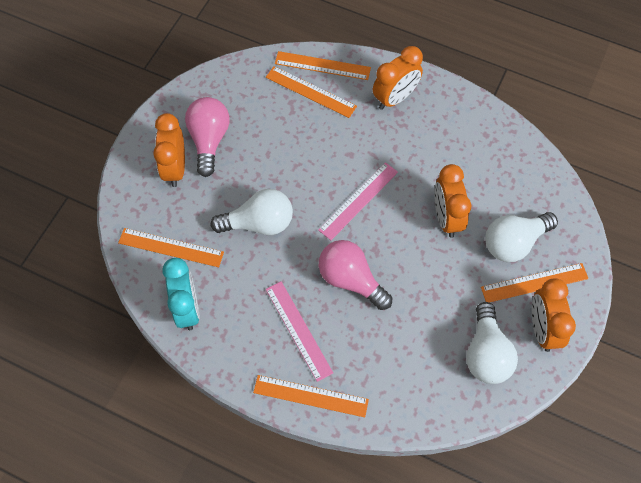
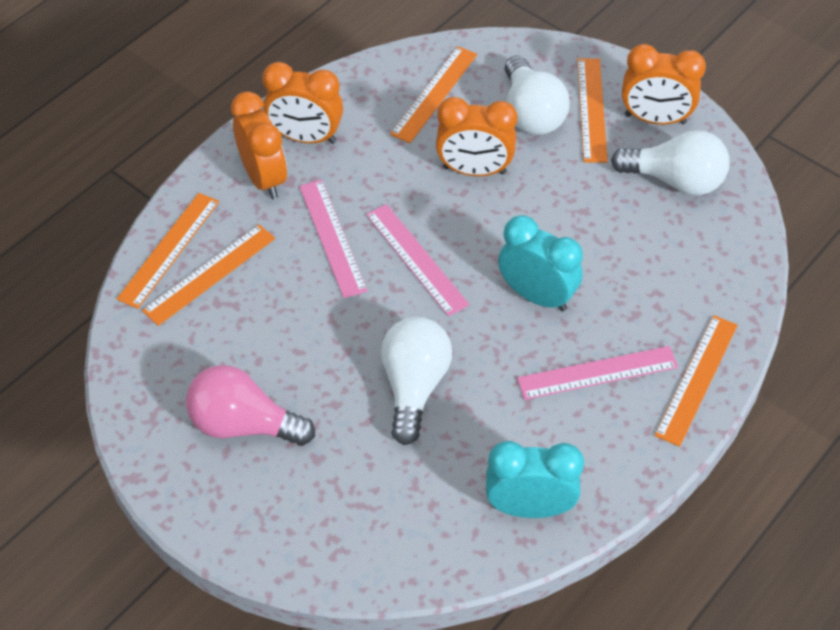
camera: 75 degrees left, 10 degrees down
(171, 247) = (419, 511): orange ruler -> orange ruler (434, 94)
(175, 168) = (278, 481): orange clock -> orange clock (306, 137)
(351, 280) = (536, 296): pink light bulb -> turquoise clock
(360, 149) = (332, 237): none -> pink ruler

